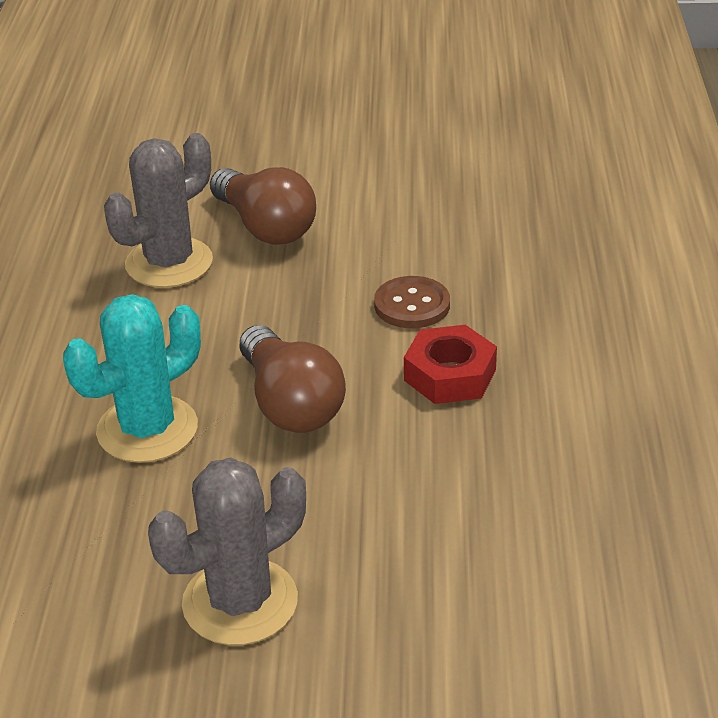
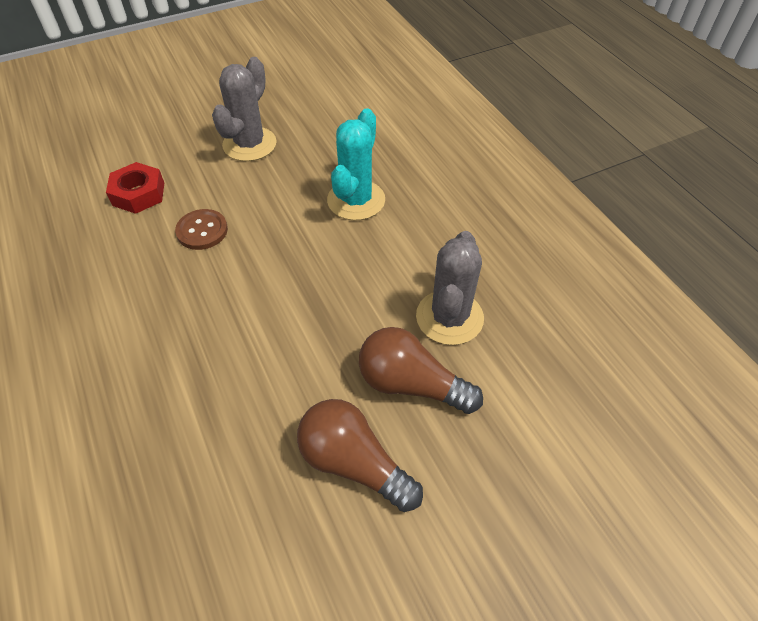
camera: 150 degrees right, 15 degrees up
(290, 404) = (289, 242): brown light bulb -> brown light bulb (354, 463)
(412, 305) = (253, 347): brown button -> brown button (202, 231)
(450, 375) = (201, 297): red nut -> red nut (138, 194)

